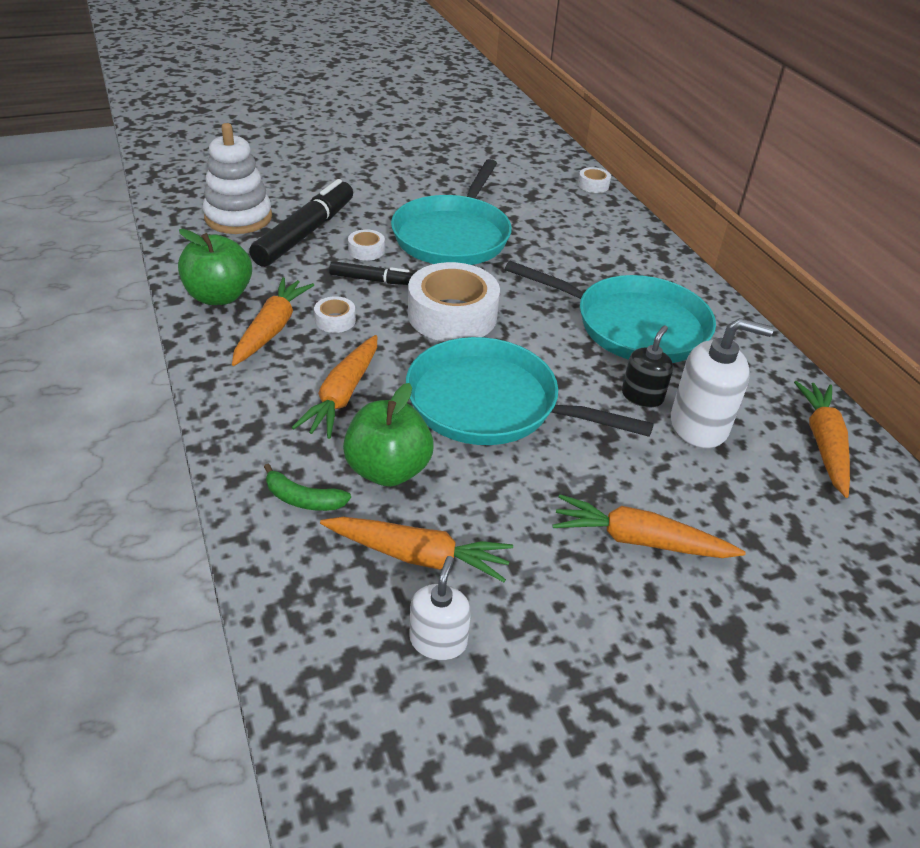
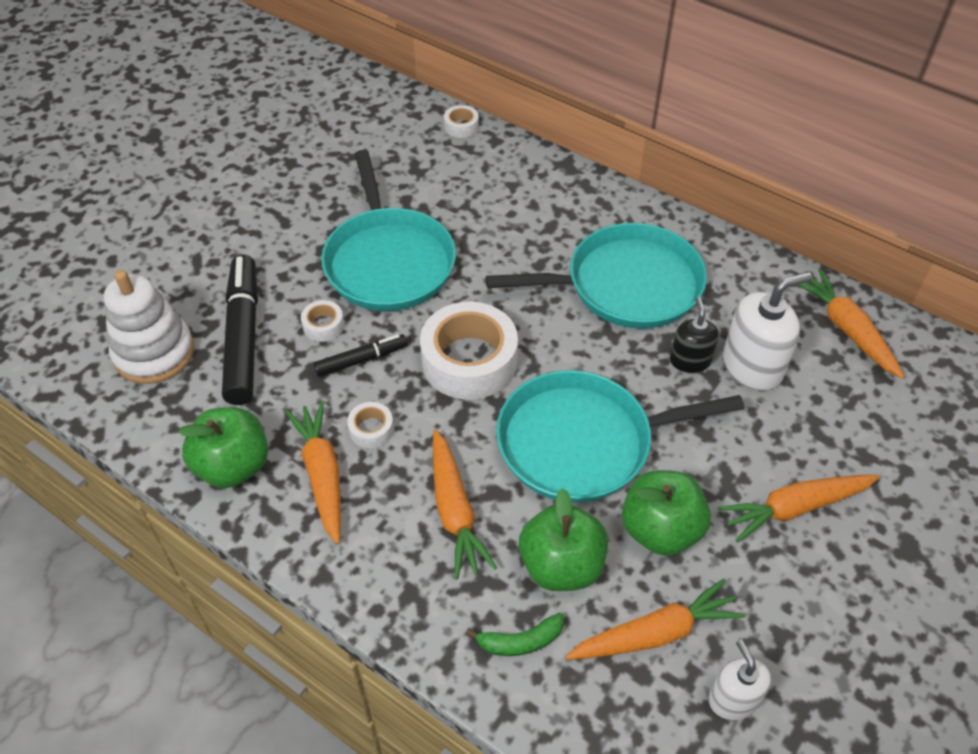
camera: 30 degrees left, 10 degrees up
(497, 491) = (660, 530): none -> green apple

